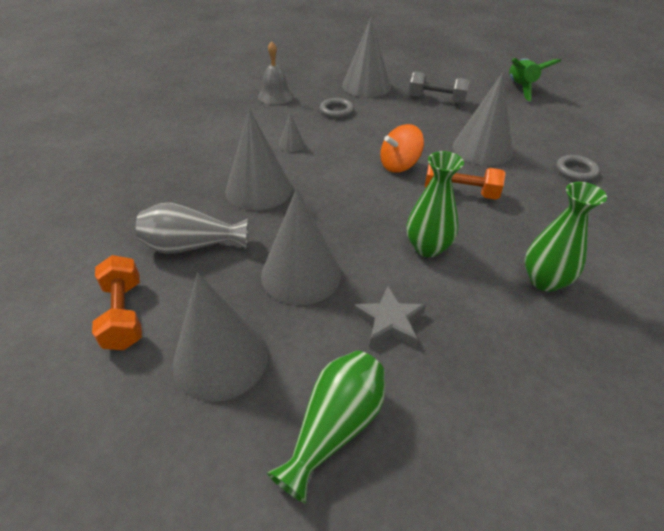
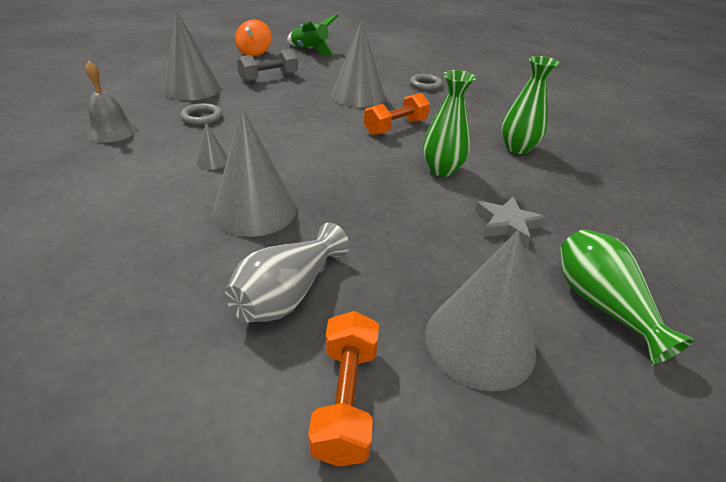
camera: 55 degrees left, 5 degrees down
(124, 314) = (346, 399): orange dumbbell -> orange dumbbell turned 75 degrees clockwise
(301, 274) = (409, 241): grey cone -> none
(399, 165) = (328, 131): orange spinning top -> orange spinning top (254, 53)

